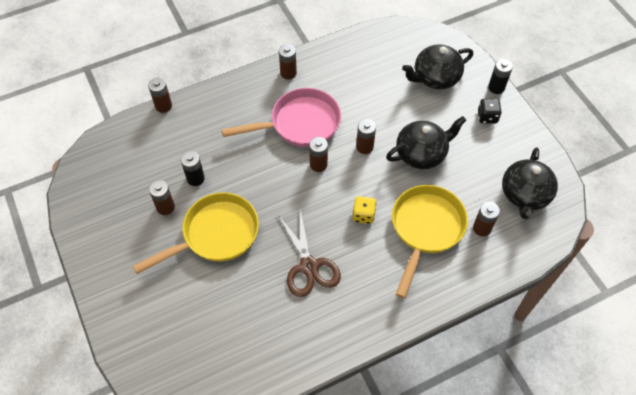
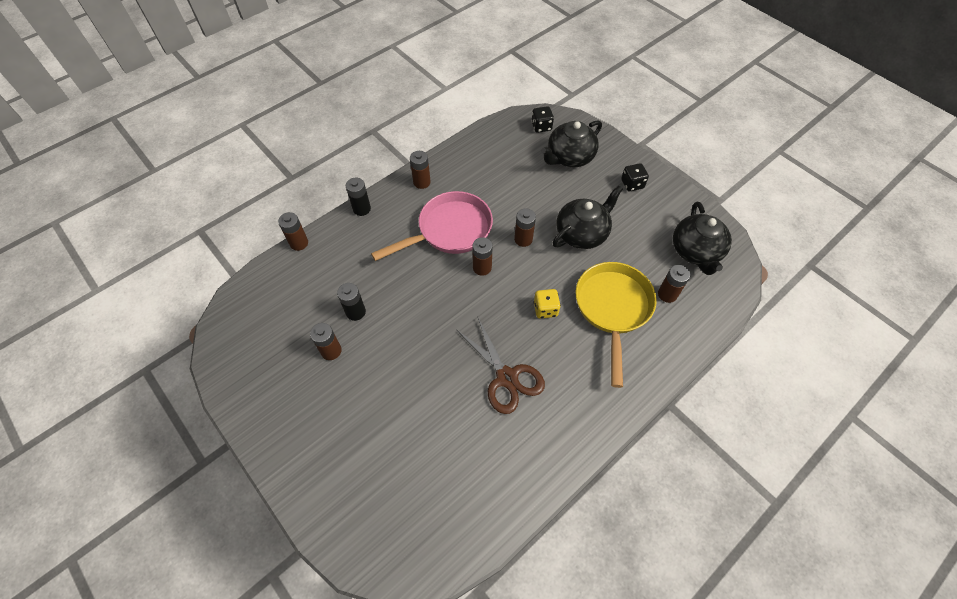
camera: 15 degrees left, 0 degrees up
(215, 235) = (395, 368): yellow pan -> none
(418, 42) = (541, 126): none -> black dice
(496, 87) = (630, 155): black battery -> black battery (362, 209)

